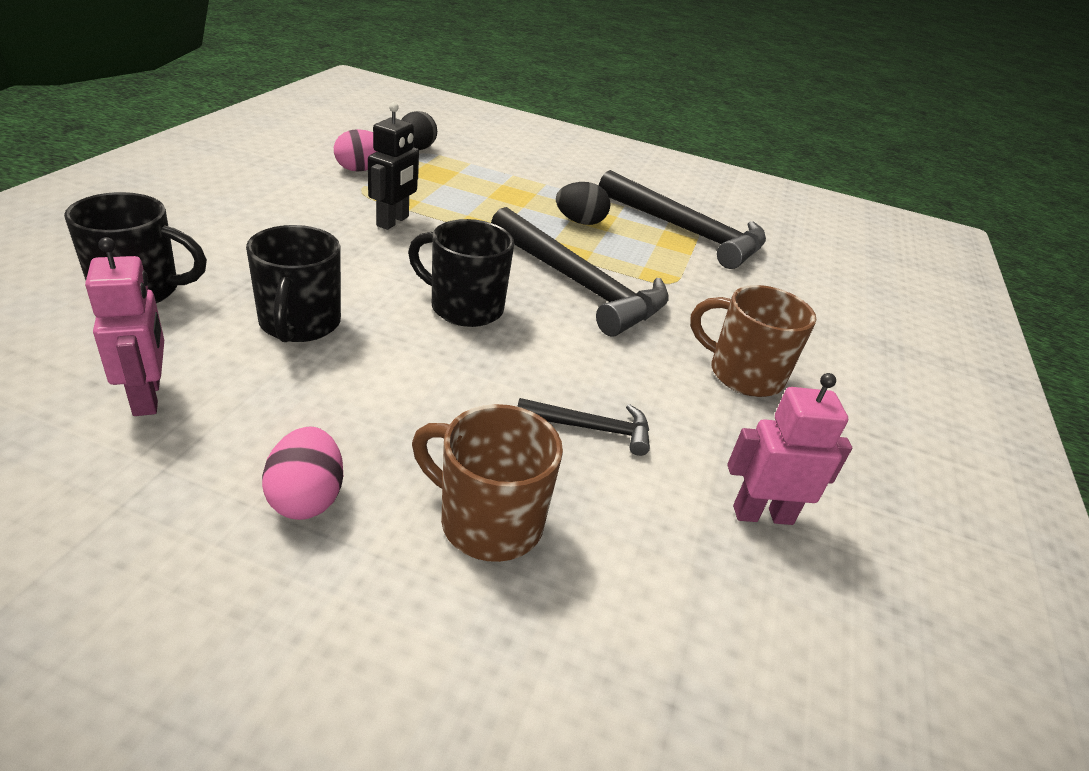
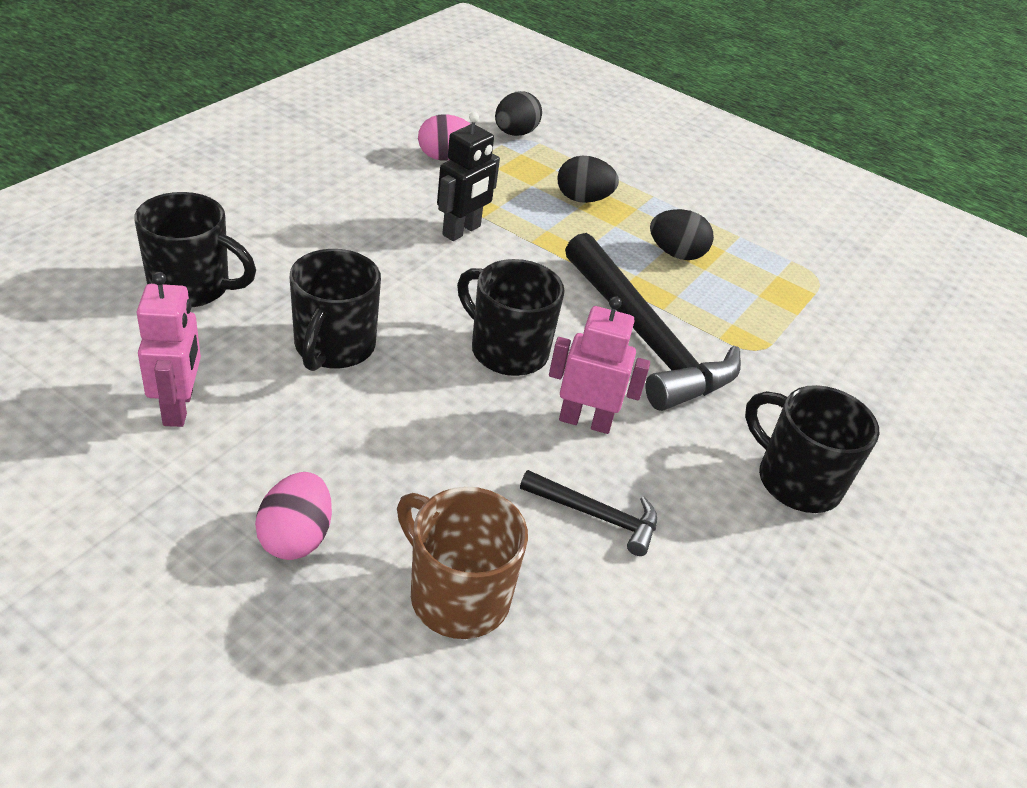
camera: 15 degrees right, 5 degrees up
(489, 190) = (583, 199): none -> black egg
(686, 231) = (804, 281): black hammer -> none
(743, 374) = (796, 480): brown mug -> black mug
(762, 514) = (746, 647): pink robot -> pink robot (585, 421)

